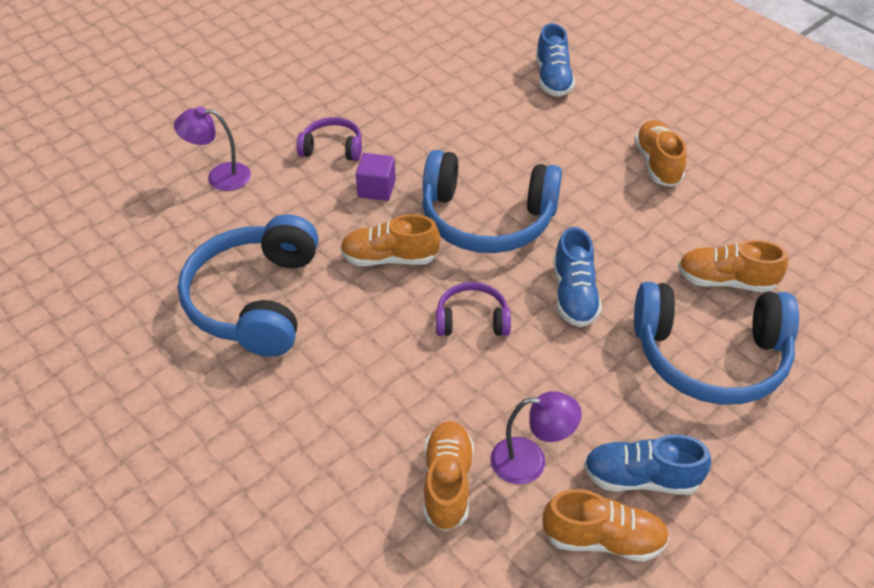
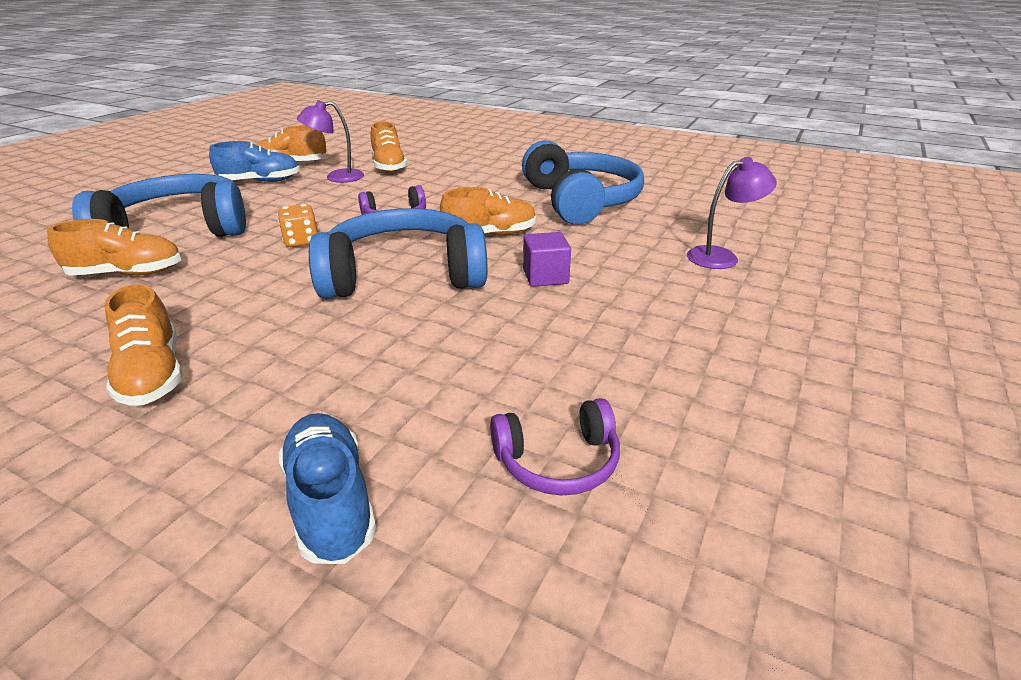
camera: 160 degrees right, 15 degrees down
(332, 148) = (636, 302): purple headphones -> purple headphones (558, 461)
(574, 295) = (301, 241): blue shoe -> orange dice

